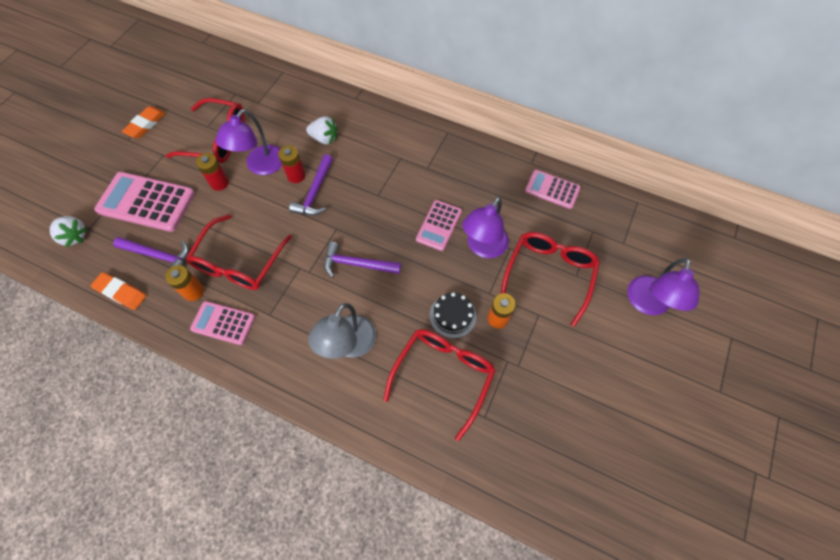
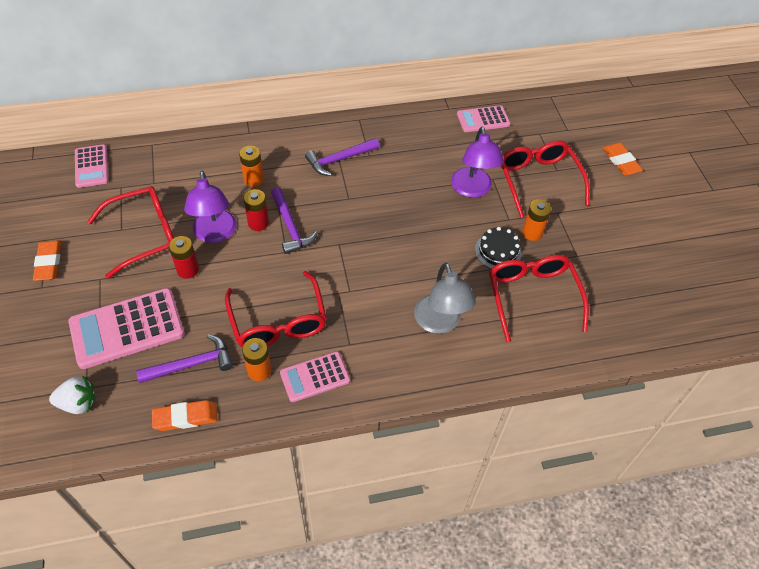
camera: 40 degrees left, 10 degrees down
(324, 138) = (253, 179): white strawberry -> orange battery
(357, 264) = (385, 260): purple hammer -> purple hammer (339, 159)
(439, 225) = (422, 193): pink calculator -> pink calculator (91, 166)
(647, 304) = (621, 161): purple lamp -> orange eraser

